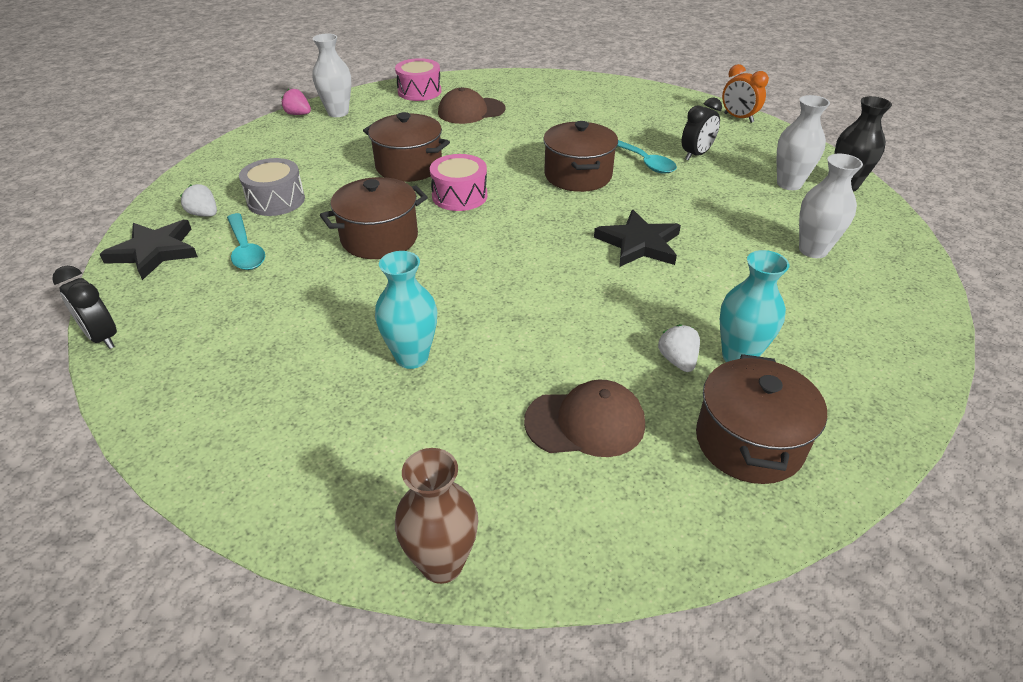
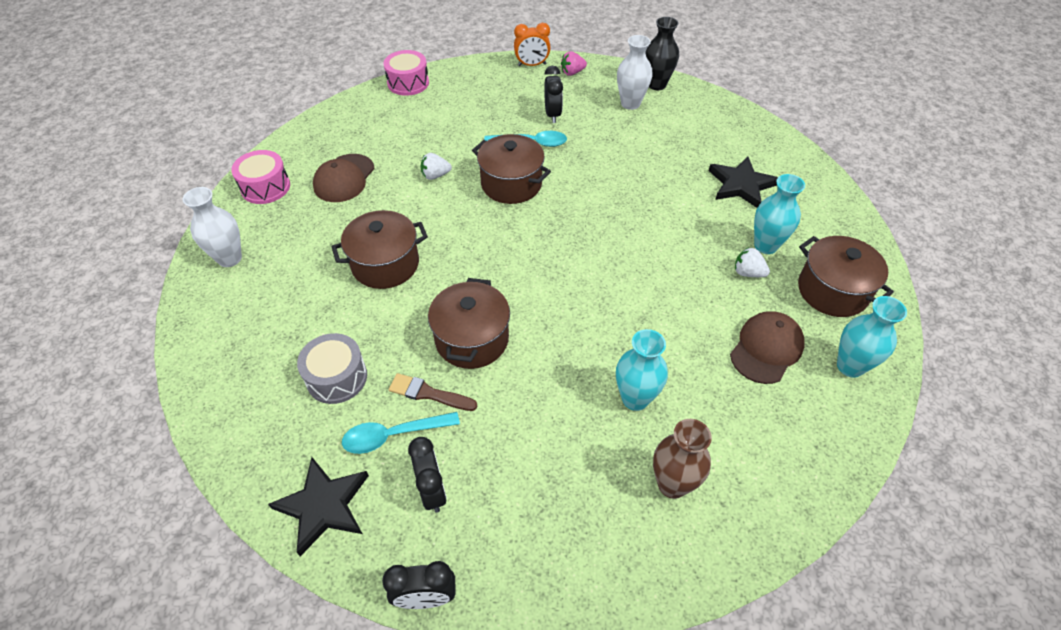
camera: 50 degrees left, 10 degrees up
(204, 214) = (299, 441): white strawberry -> white strawberry (435, 175)
(207, 292) = (432, 491): none -> black clock
(245, 249) = (394, 435): turquoise spoon -> turquoise spoon turned 150 degrees clockwise
(298, 114) = (193, 287): pink strawberry -> pink strawberry (572, 72)
(301, 245) = (428, 393): none -> brown brush
(442, 563) = (828, 485): brown vase -> brown vase (672, 484)
(459, 196) = (465, 260): pink drum -> pink drum (408, 83)
(639, 243) = (622, 210): black star -> black star (741, 185)
(647, 509) = (850, 366): none -> turquoise vase
(813, 250) = (703, 146): white vase -> none

